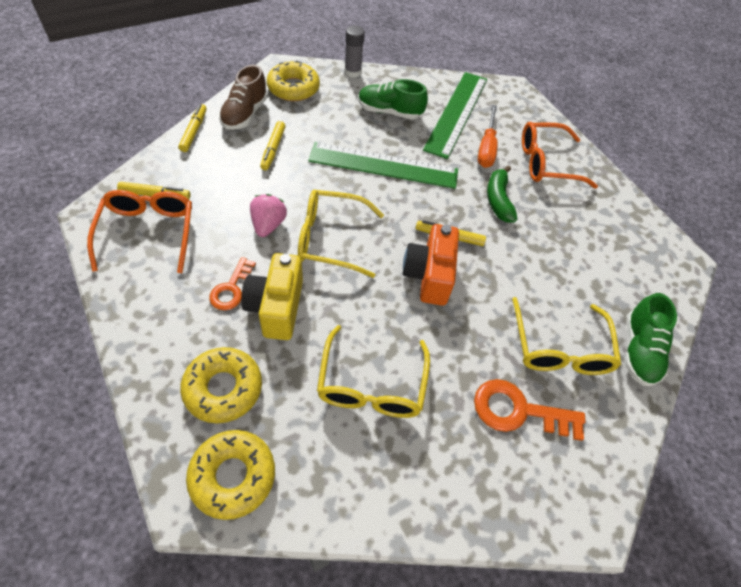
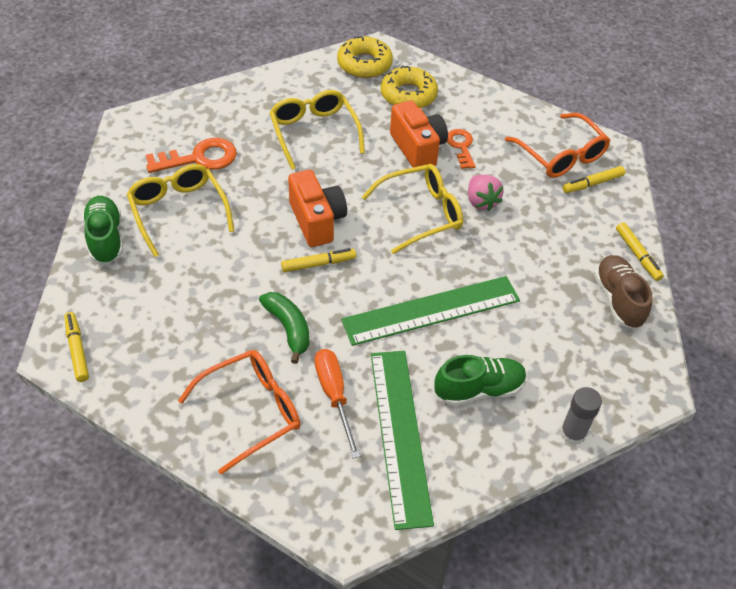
camera: 155 degrees right, 5 degrees down
(273, 149) = (549, 273): yellow marker -> yellow marker (77, 350)
(276, 307) = (418, 148): yellow camera -> orange camera
(293, 88) = (610, 364): yellow donut -> none

